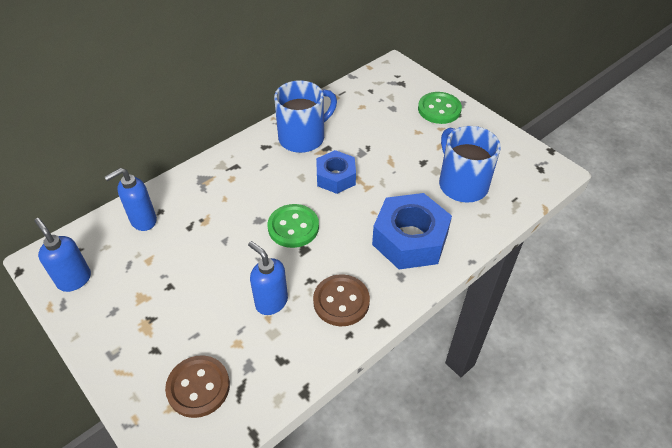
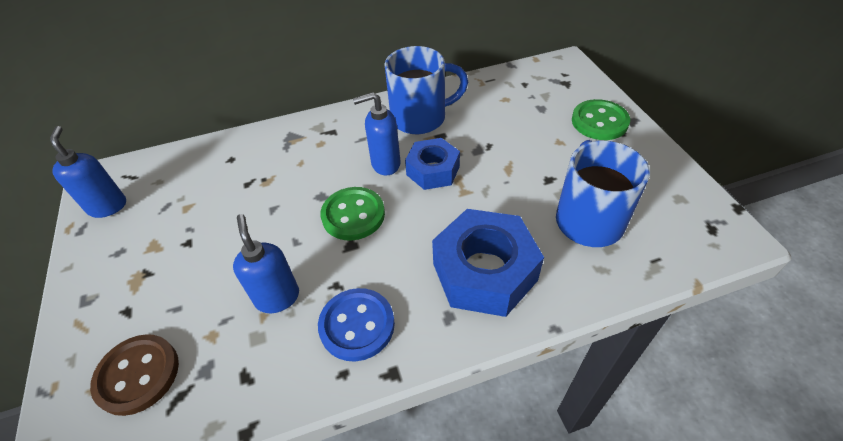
camera: 25 degrees right, 0 degrees up
(143, 220) = (208, 164): blue soap dispenser -> blue soap dispenser (385, 164)
(341, 301) = (357, 325): brown button -> blue button

